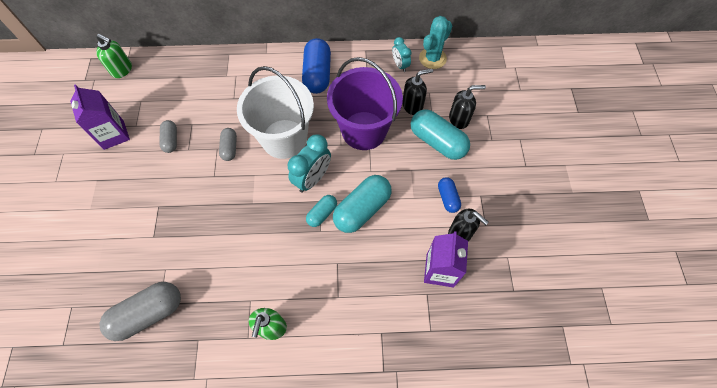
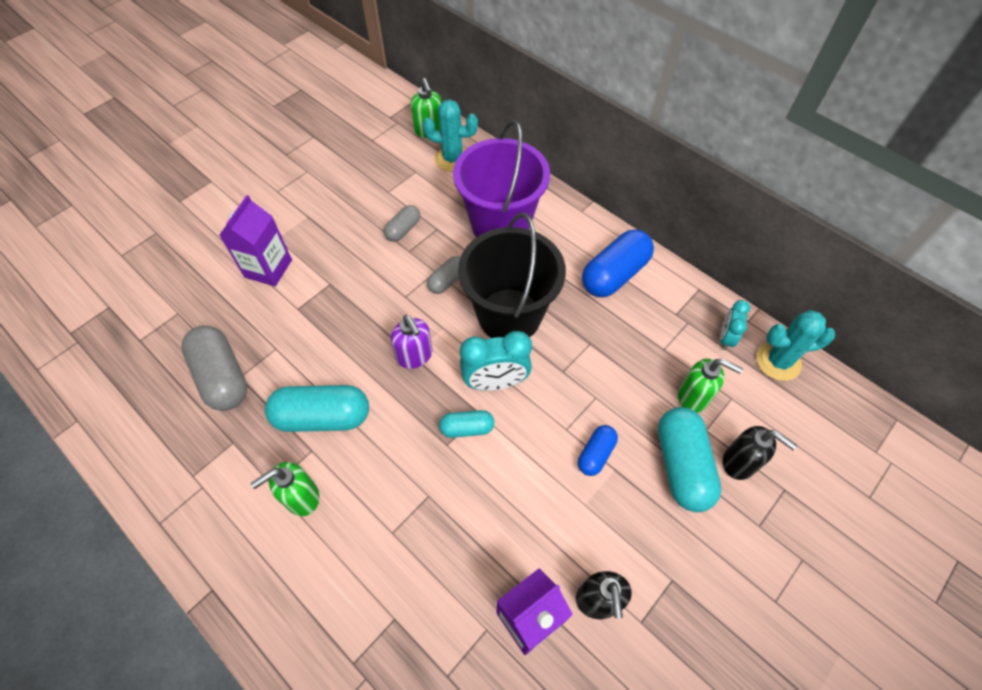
camera: 45 degrees right, 5 degrees down
(114, 135) = (362, 186): purple carton -> purple carton (268, 268)
(148, 314) = (222, 377): grey capsule -> grey capsule turned 45 degrees clockwise
(157, 77) = (452, 159): none -> turquoise cactus
(254, 202) = (415, 356): none -> purple soap dispenser
(284, 139) = (509, 315): white bucket -> black bucket
(362, 209) = (513, 463): turquoise capsule -> turquoise capsule (322, 417)
(364, 130) = (604, 377): purple bucket -> purple bucket (500, 224)
(412, 105) = (693, 397): black soap dispenser -> green soap dispenser
(447, 198) = (626, 543): blue capsule -> blue capsule (596, 454)

